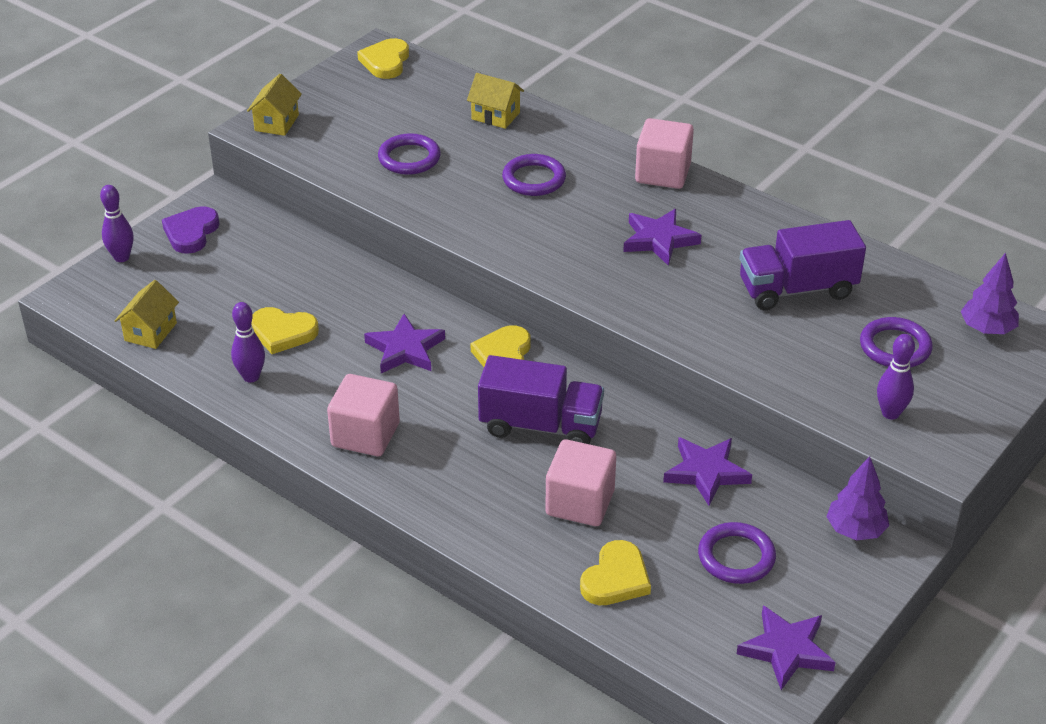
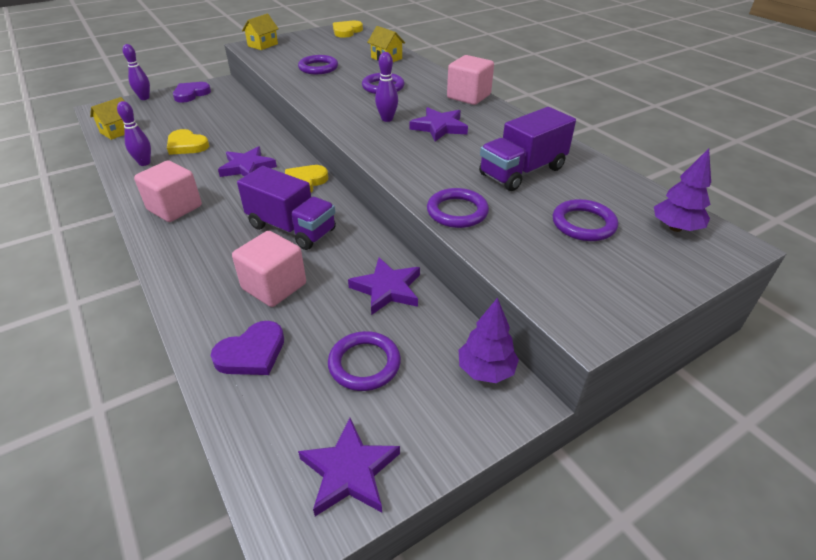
camera: 20 degrees right, 0 degrees up
(616, 578) = (252, 353): yellow heart -> purple heart
(756, 364) = (457, 211): none -> purple ring
(797, 289) = (522, 171): purple truck -> purple truck turned 45 degrees counterclockwise
(890, 413) = (553, 272): purple bowling pin -> purple bowling pin (387, 119)

